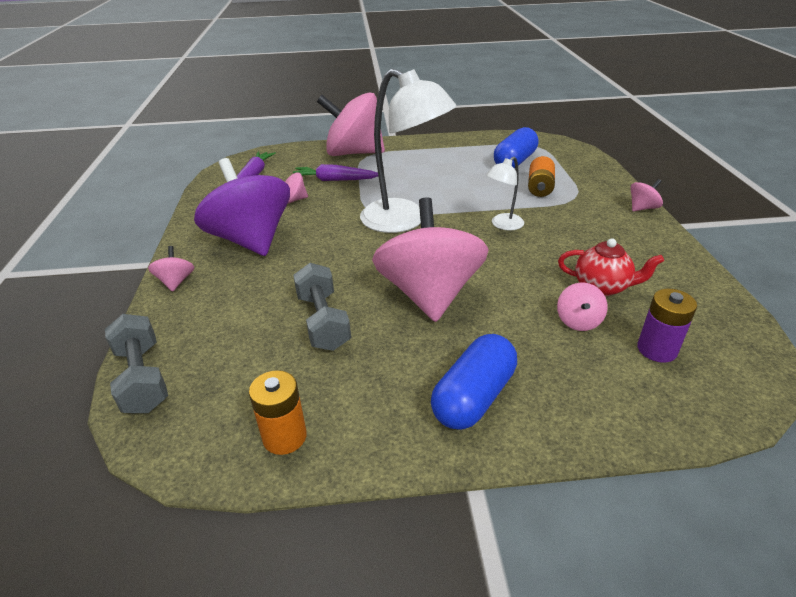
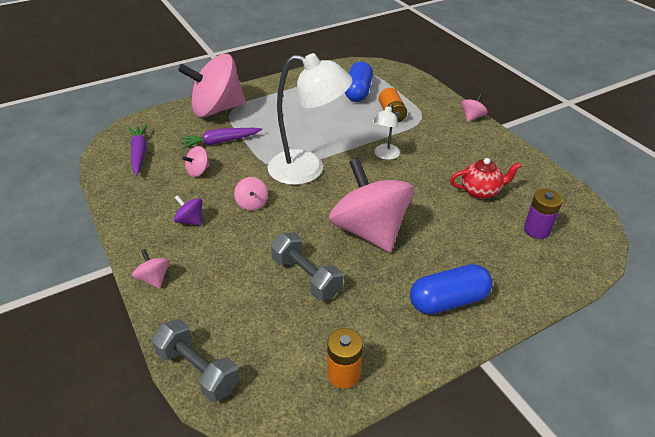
camera: 25 degrees left, 5 degrees up
(251, 240) = (190, 220): purple spinning top -> purple spinning top, size x0.40
(474, 397) = (448, 300): blue capsule -> blue capsule turned 60 degrees clockwise
(578, 321) = (480, 223): pink spinning top -> pink spinning top (252, 203)

